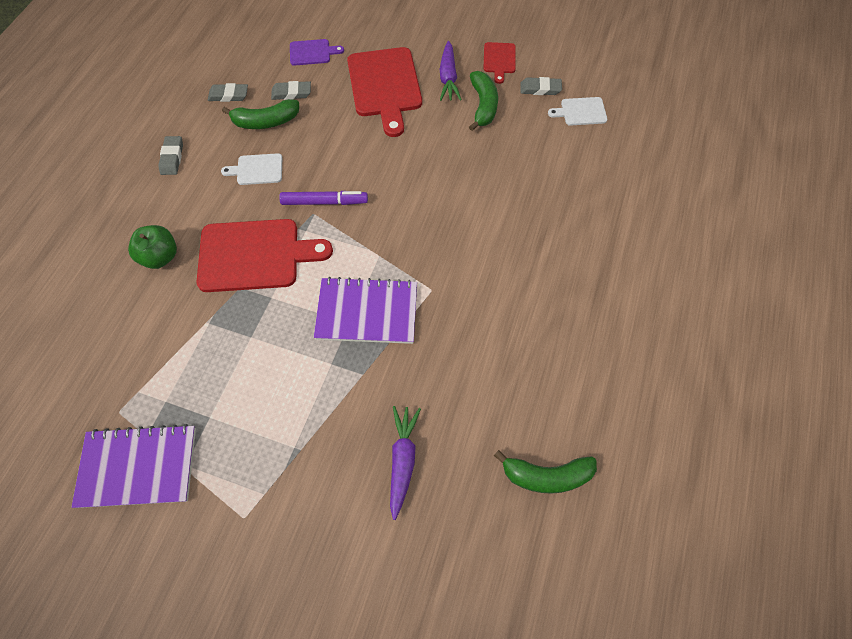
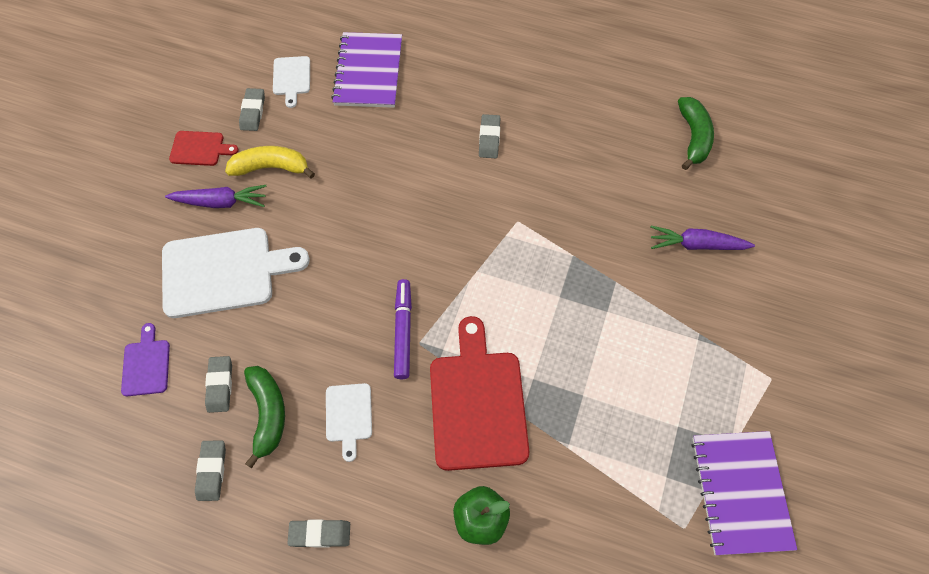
camera: 90 degrees left, 0 degrees up
(367, 312) = (546, 280): purple notebook -> purple notebook (368, 72)
(385, 86) = (224, 272): red cutting board -> white cutting board
(483, 105) = (271, 167): green banana -> yellow banana
(527, 267) = (489, 138): none -> grey eraser

